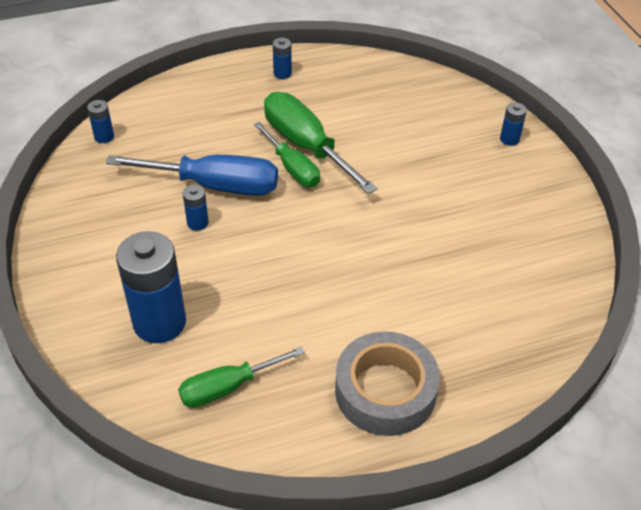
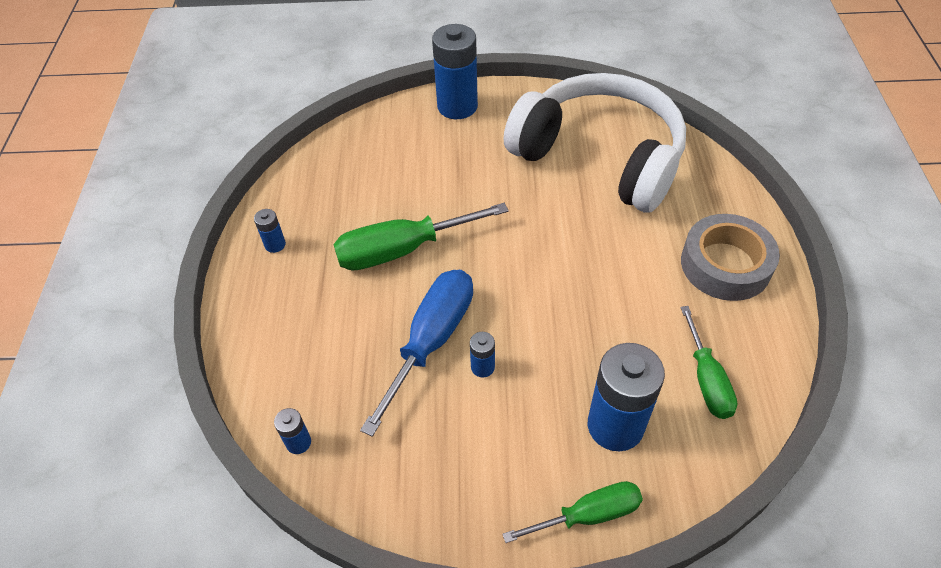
camera: 70 degrees left, 5 degrees up
(292, 168) = (431, 268): green screwdriver -> green screwdriver (588, 515)
(496, 261) = (599, 157): none -> white headphones
(509, 139) = (457, 106): blue battery -> blue battery, size x2.22

